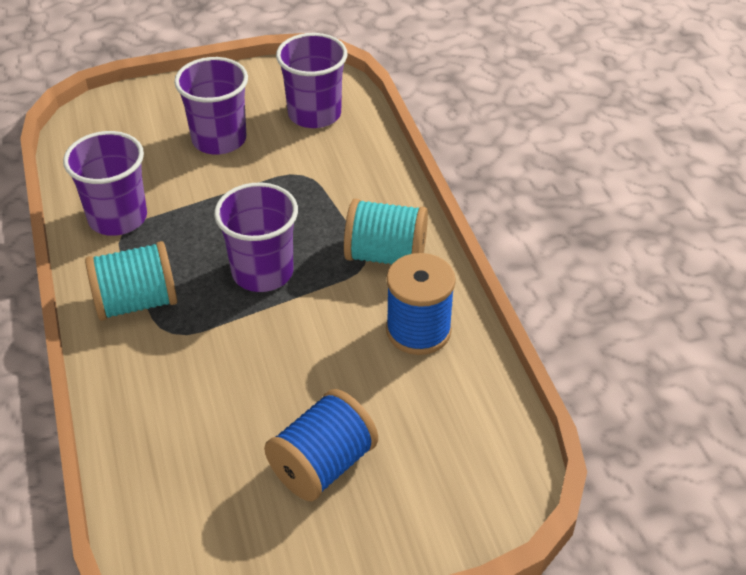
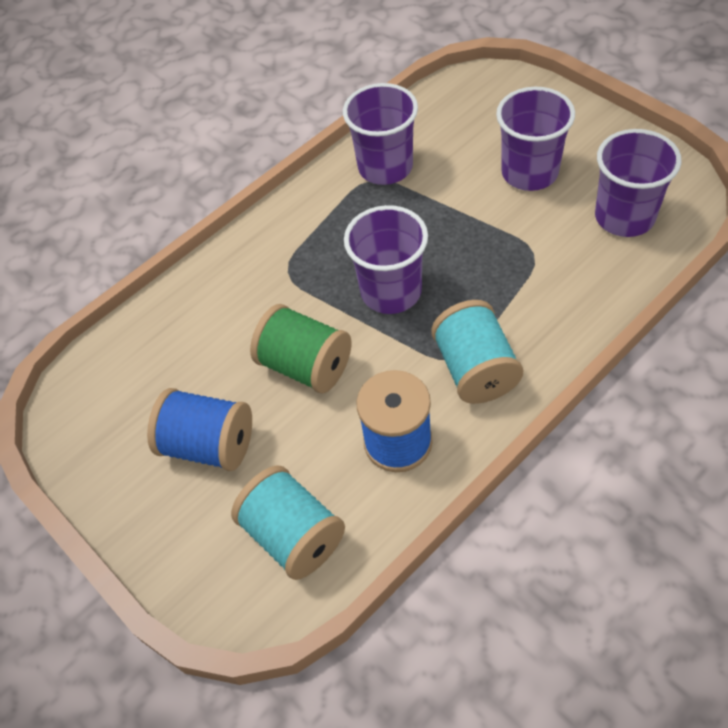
camera: 70 degrees right, 10 degrees up
(137, 302) = (304, 232): turquoise spool -> turquoise spool (294, 535)
(292, 360) = (306, 366): none -> green spool

